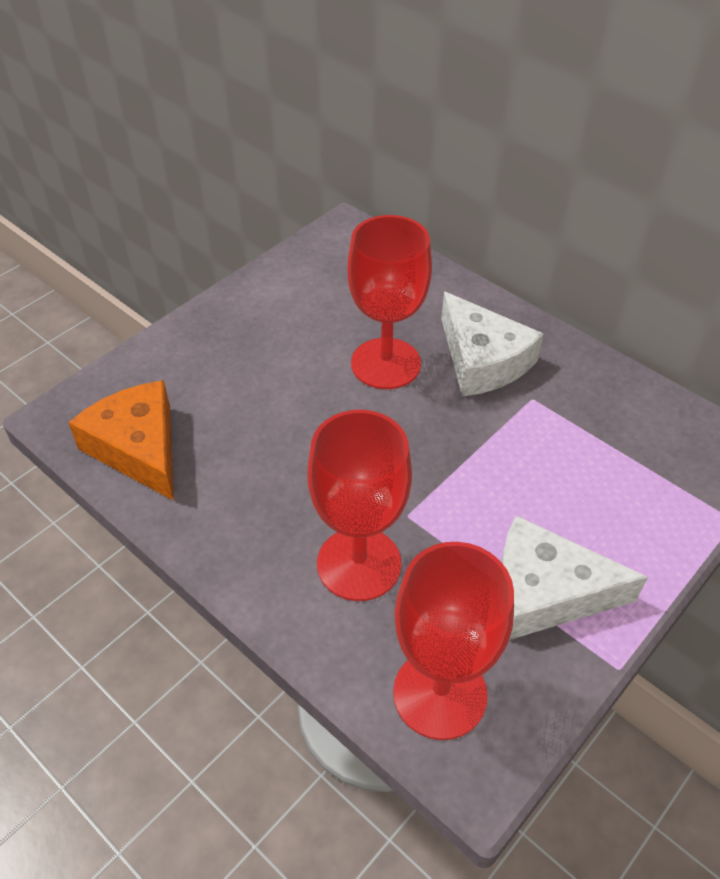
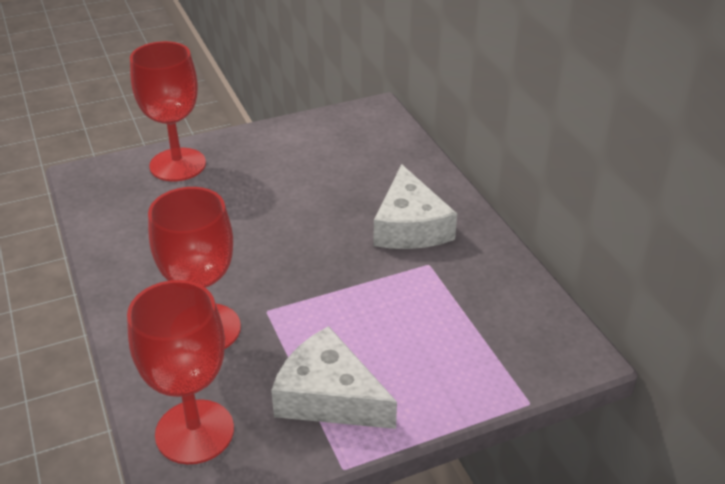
camera: 25 degrees right, 10 degrees down
(138, 448) = (116, 209): orange cheese -> none
(386, 364) = (332, 207): red goblet -> red goblet (177, 165)

